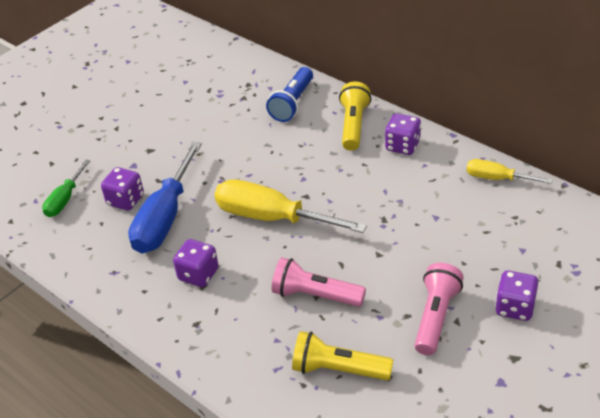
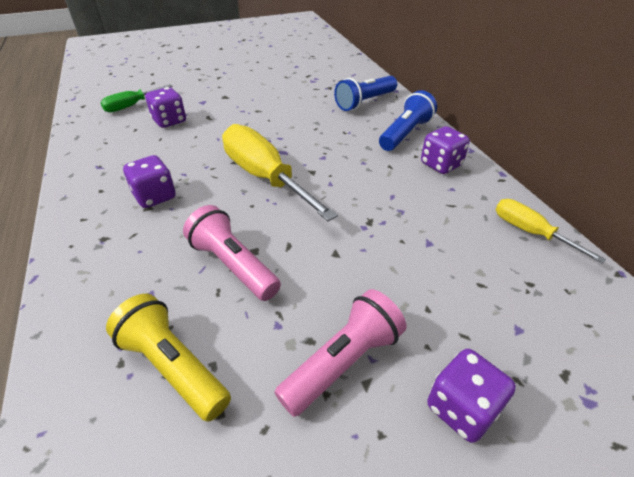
camera: 25 degrees right, 0 degrees up
(165, 218) = (181, 143): blue screwdriver -> none
(354, 125) = (405, 133): yellow flashlight -> blue flashlight

